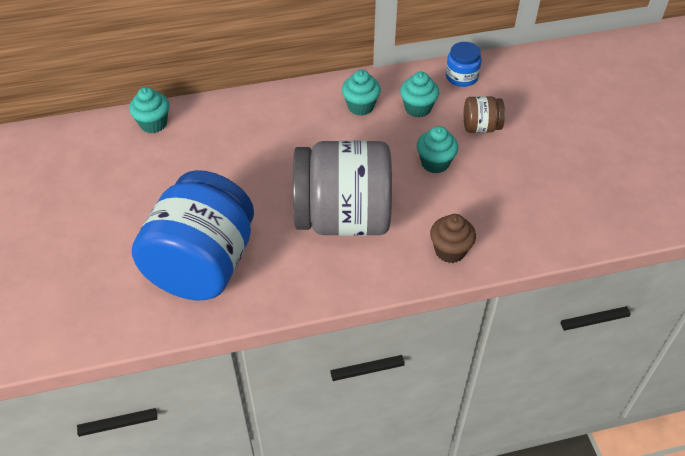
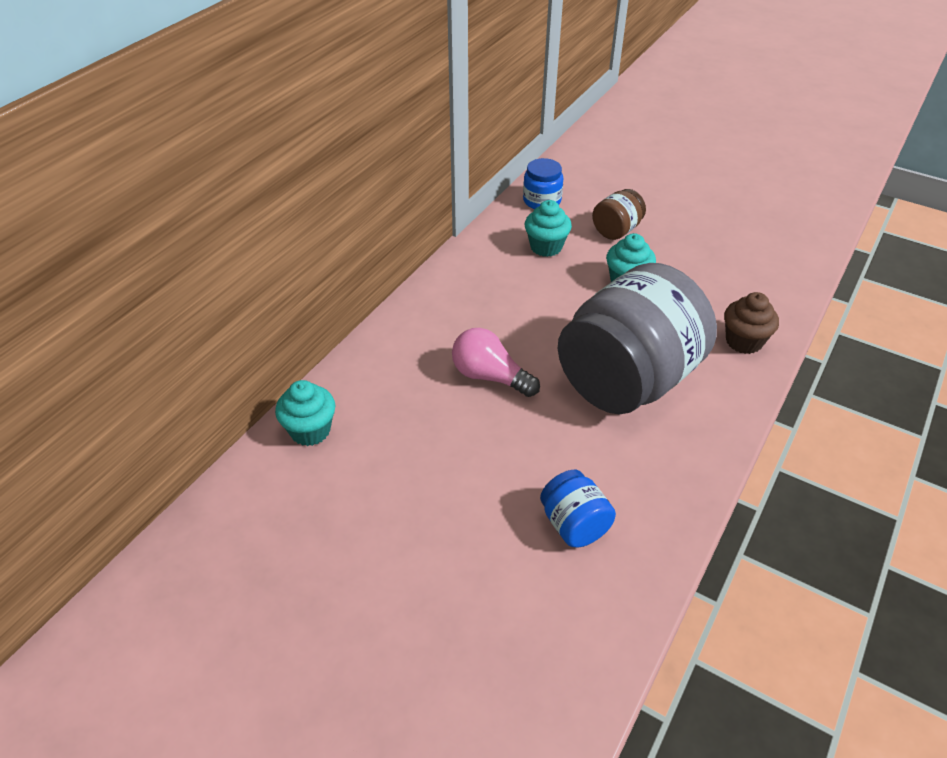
camera: 45 degrees left, 5 degrees down
(202, 265) = (574, 524): blue jar -> blue jar, size x0.43
(273, 160) = (490, 376): none -> pink light bulb
(360, 106) = (496, 276): turquoise cupcake -> none

